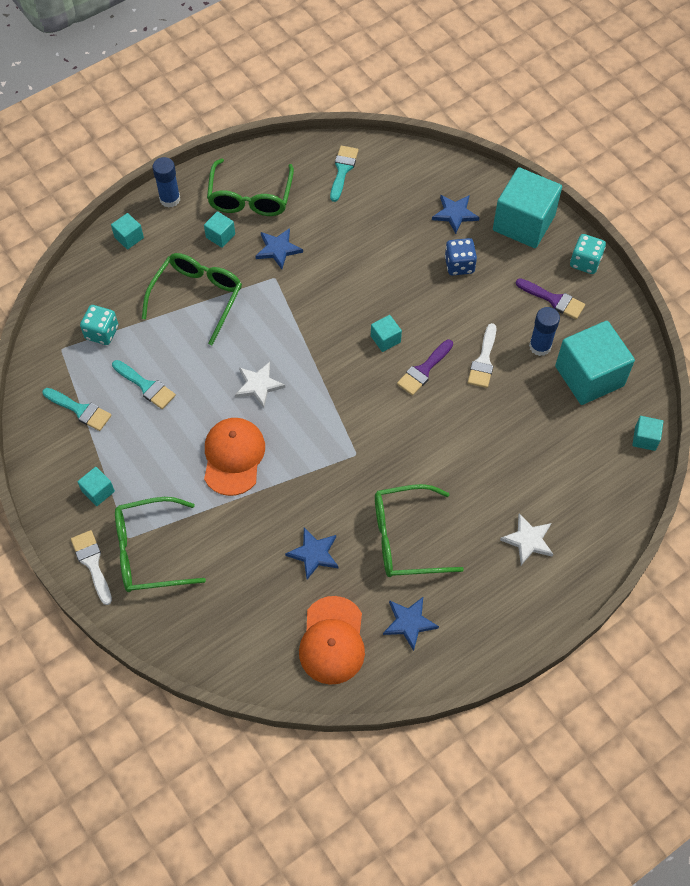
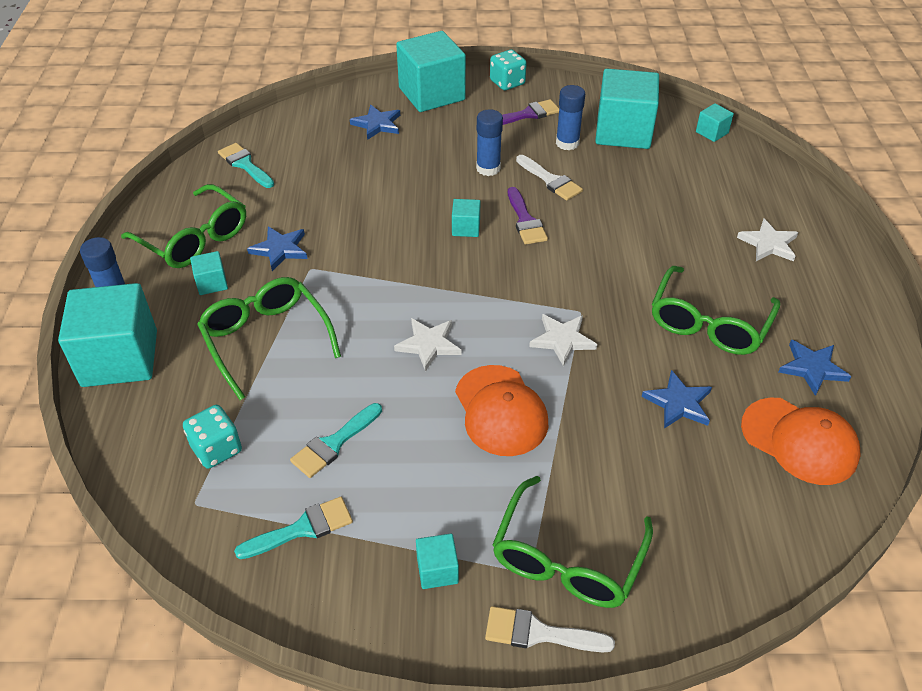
camera: 55 degrees left, 15 degrees down
(129, 237) = (120, 358): turquoise cube -> turquoise cube, size x2.26
(146, 386) = (334, 443): turquoise brush -> turquoise brush turned 150 degrees clockwise
(233, 457) = (501, 411): orange cap -> orange cap turned 150 degrees counterclockwise
(320, 458) = (562, 340): none -> white star
(459, 265) = (434, 147): blue dice -> none
(463, 313) = (488, 168): none -> blue glue stick

